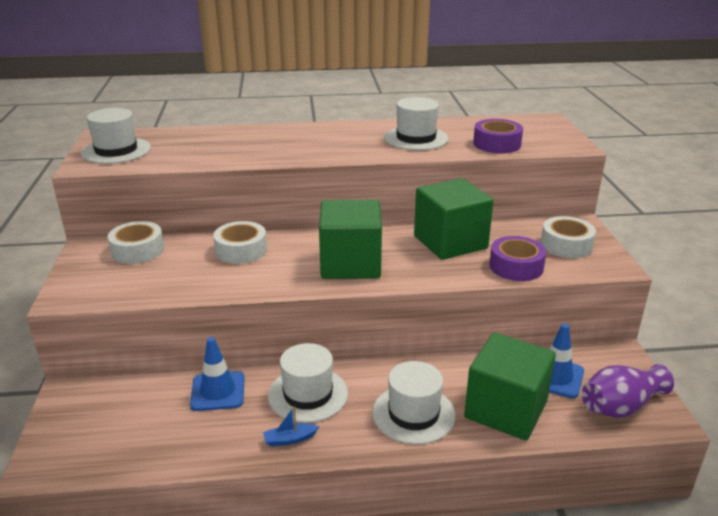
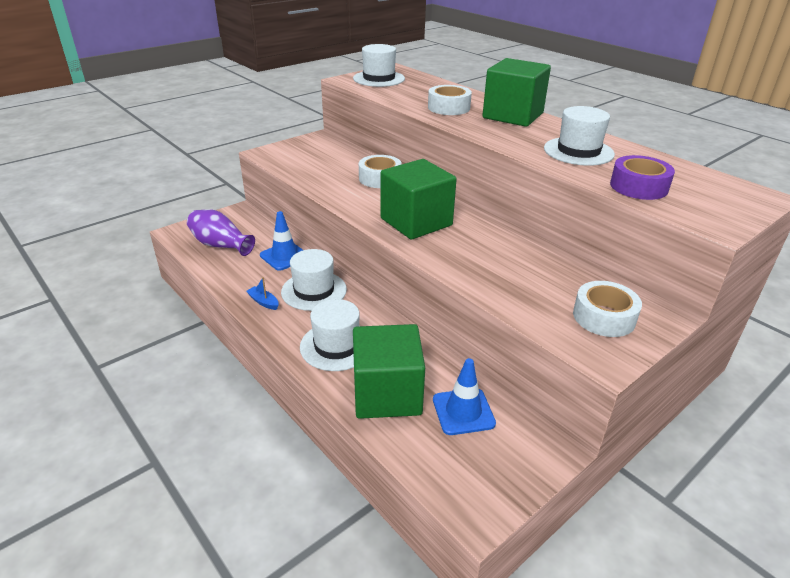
camera: 55 degrees right, 5 degrees up
(137, 250) = (337, 150): white tape -> white tape (448, 107)
(450, 242) = (512, 253): green cube -> green cube (513, 115)
(516, 266) = (518, 298): purple tape -> none
(620, 406) = (464, 470): purple vase -> purple vase (220, 245)

